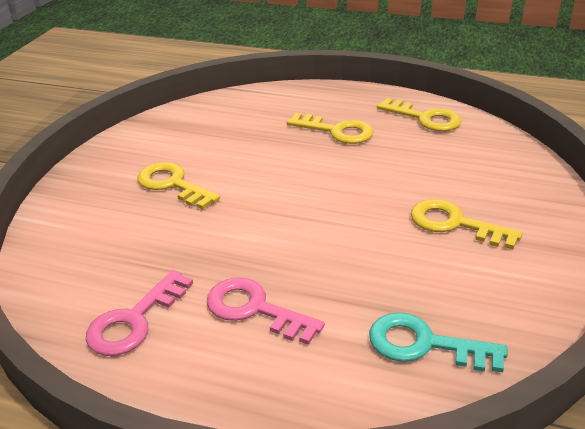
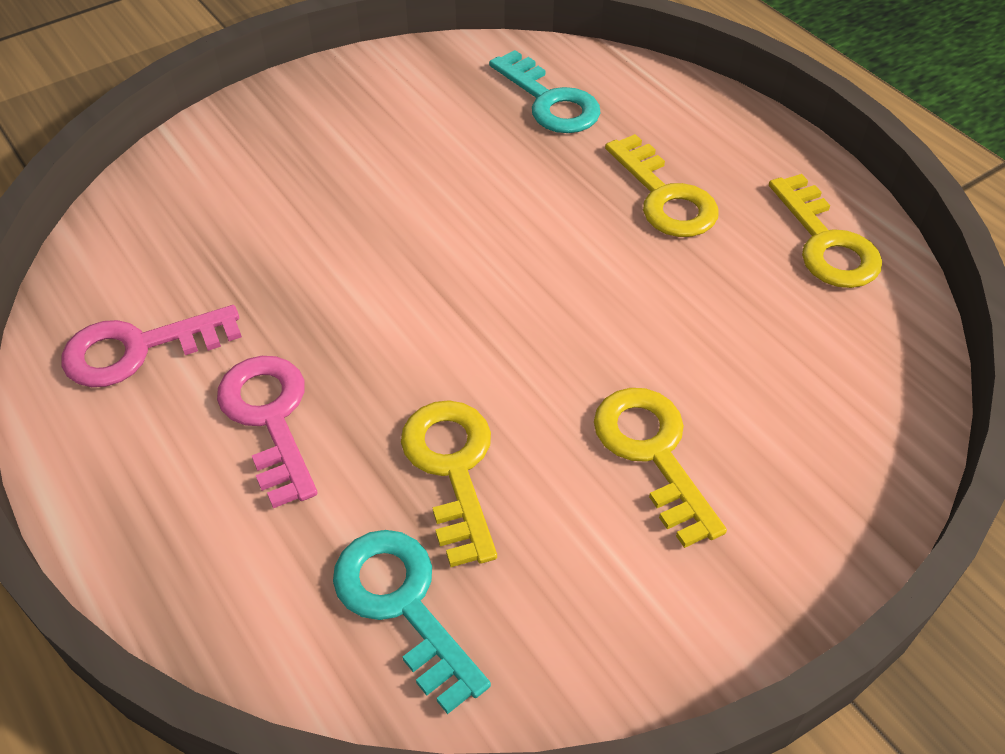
camera: 35 degrees right, 15 degrees up
(172, 184) = (365, 173): yellow key -> yellow key (452, 468)
(235, 118) = (550, 101): none -> turquoise key

